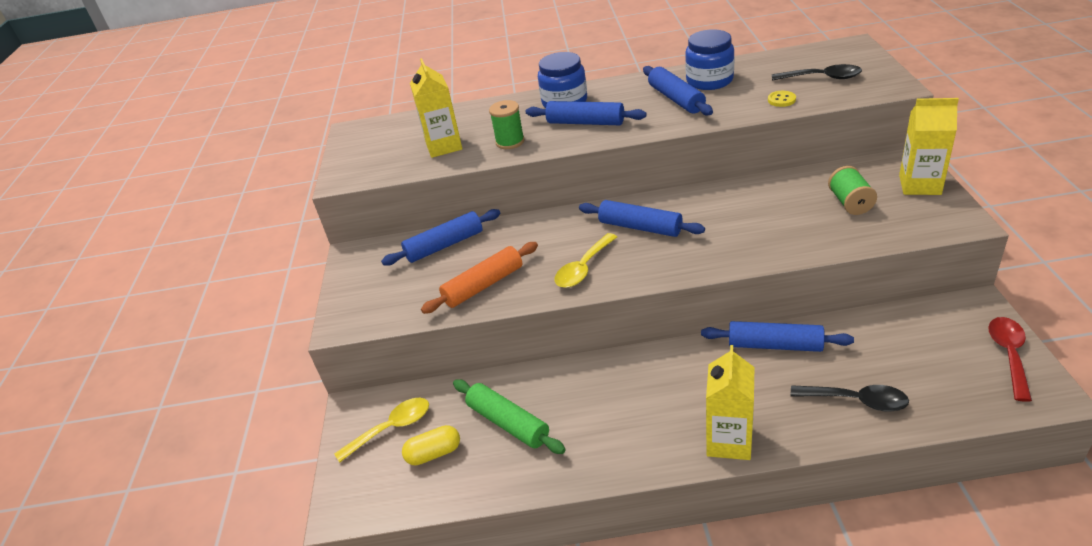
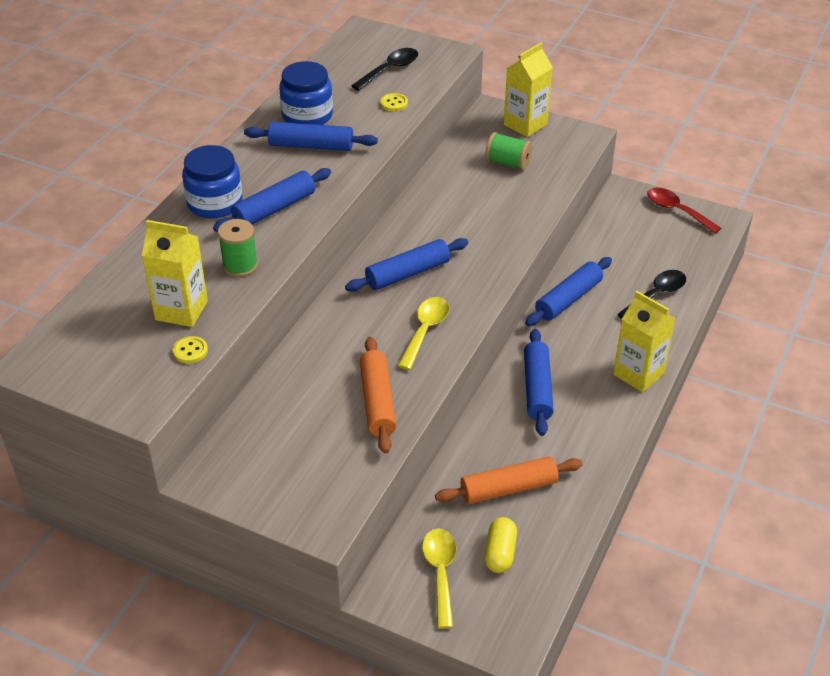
camera: 65 degrees left, 5 degrees up
(407, 168) = (190, 351): none -> yellow button
(444, 245) = (280, 403): blue rolling pin -> blue rolling pin (537, 389)
(508, 423) = (508, 488): green rolling pin -> orange rolling pin
(583, 268) = (425, 331): yellow spoon -> yellow spoon turned 135 degrees counterclockwise

